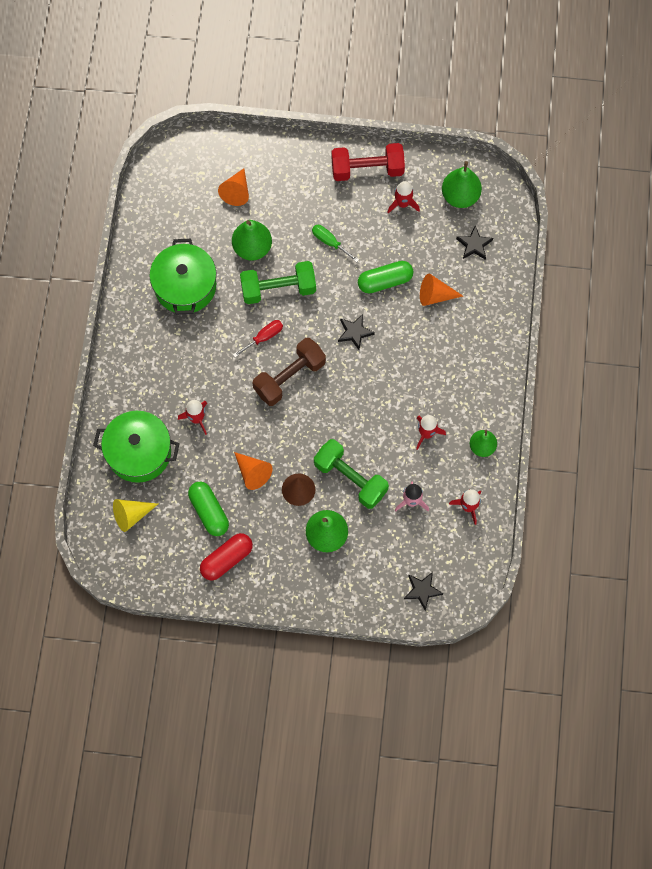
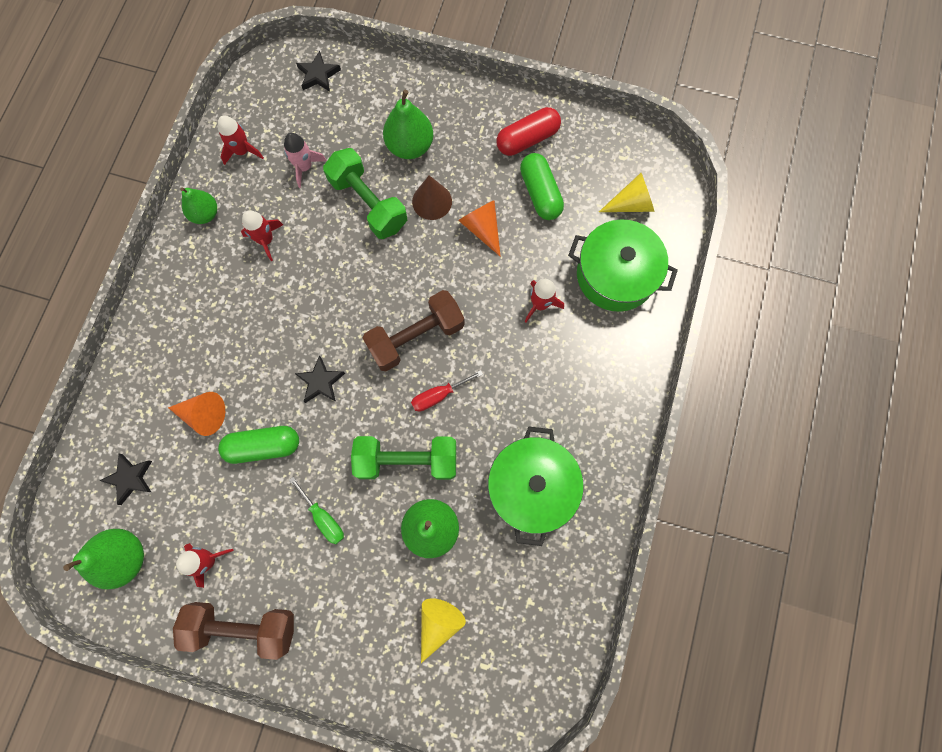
camera: 170 degrees left, 5 degrees up
(236, 191) = (438, 624): orange cone -> yellow cone
(367, 169) = (243, 626): red dumbbell -> brown dumbbell

